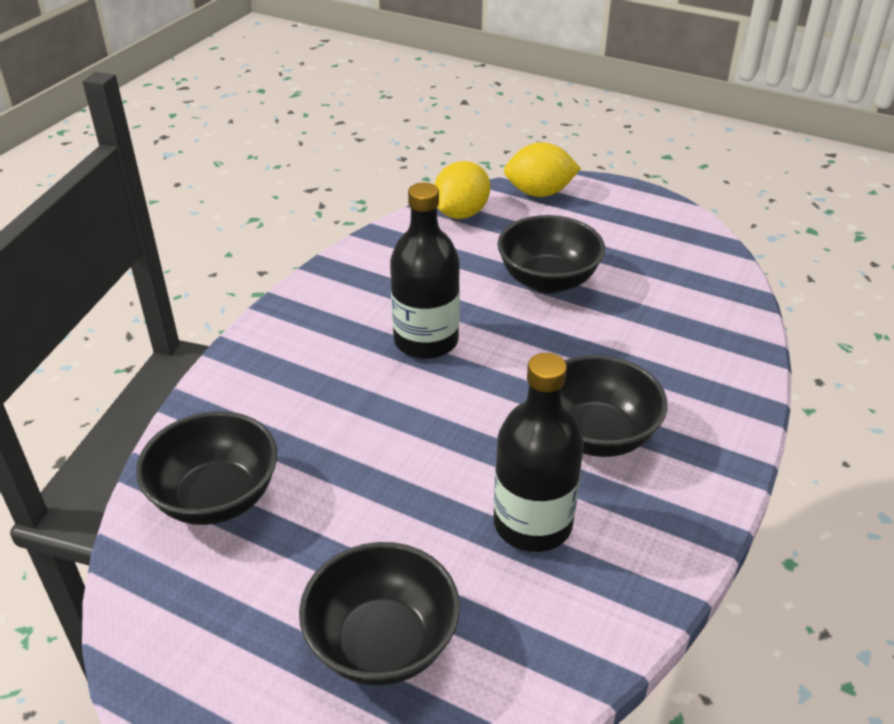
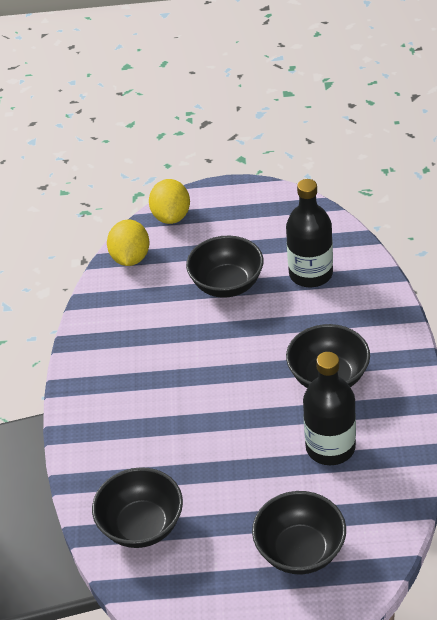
camera: 25 degrees left, 5 degrees up
(426, 341) = (183, 365): black bottle -> black bottle (310, 274)
(539, 193) = (171, 216): yellow lemon -> yellow lemon turned 60 degrees counterclockwise

